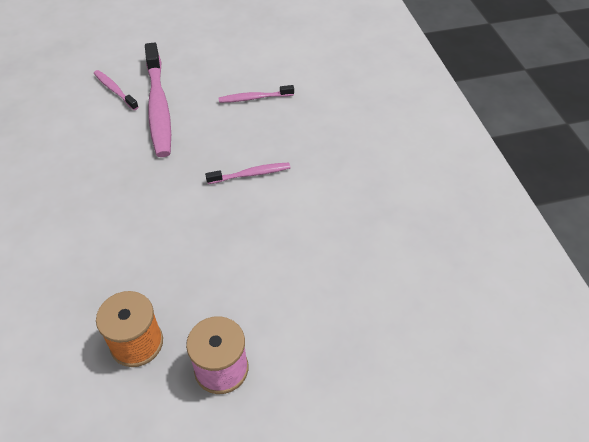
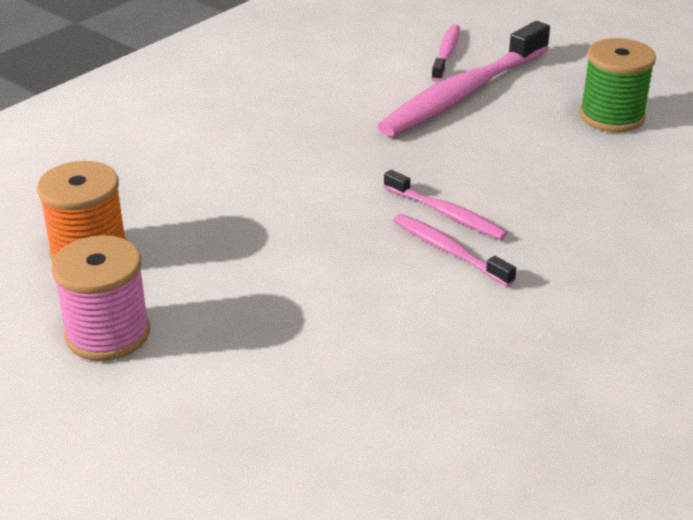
camera: 55 degrees right, 15 degrees down
(235, 73) = (612, 116): none -> green spool
(254, 98) = (589, 153): pink toothbrush -> pink toothbrush (448, 251)

